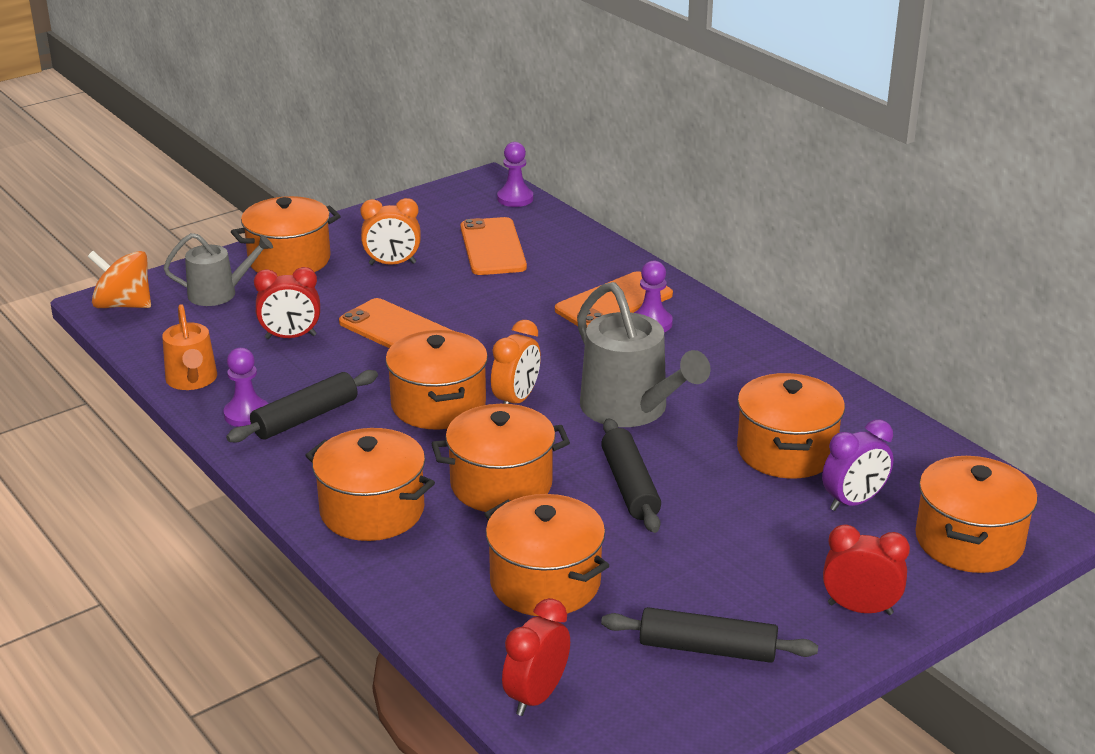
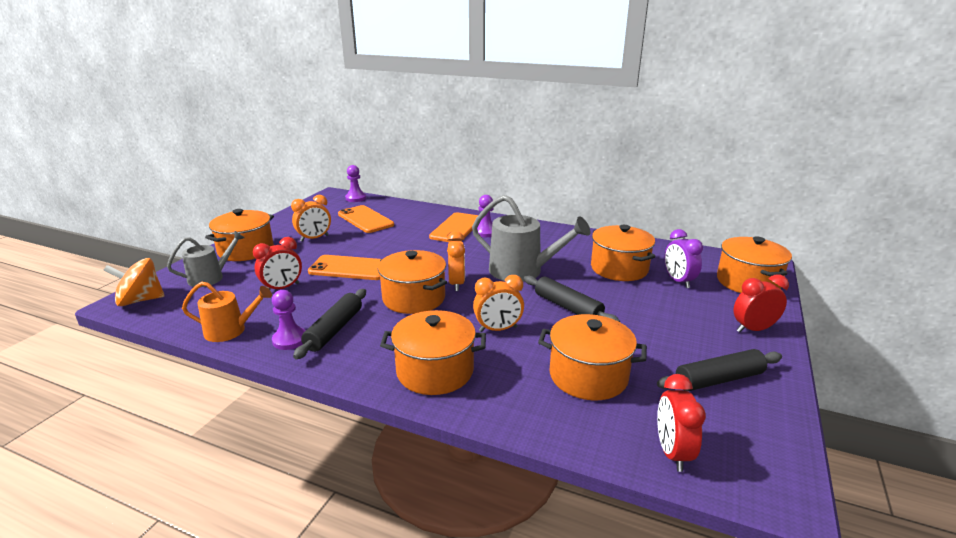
camera: 30 degrees left, 5 degrees down
(192, 380) = (230, 330): orange watering can -> orange watering can turned 45 degrees counterclockwise
(501, 484) = (498, 329): orange pot -> orange clock
(853, 502) = (678, 281): purple clock -> purple clock turned 135 degrees clockwise

